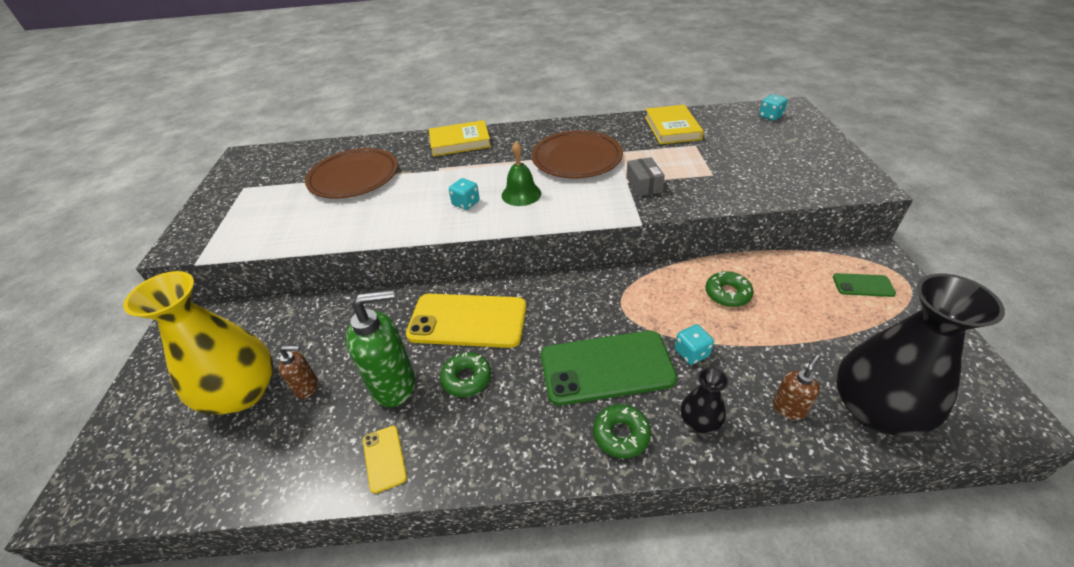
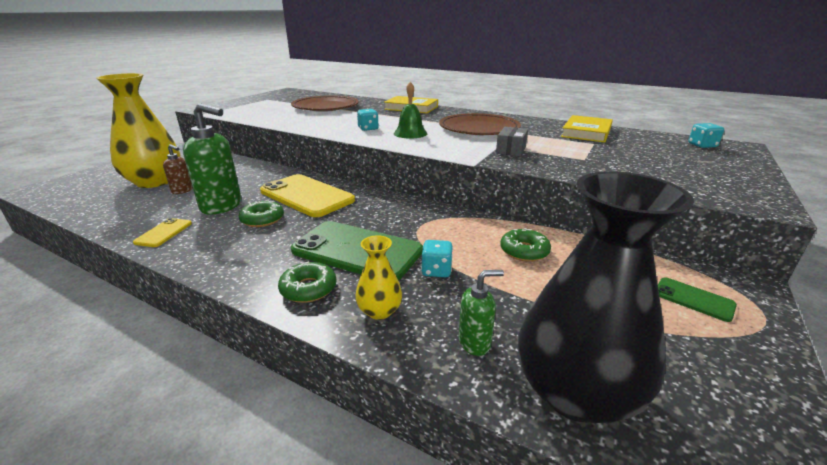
camera: 30 degrees right, 15 degrees down
(699, 421) = (379, 311): black vase -> yellow vase
(788, 408) = (475, 343): brown soap dispenser -> green soap dispenser

